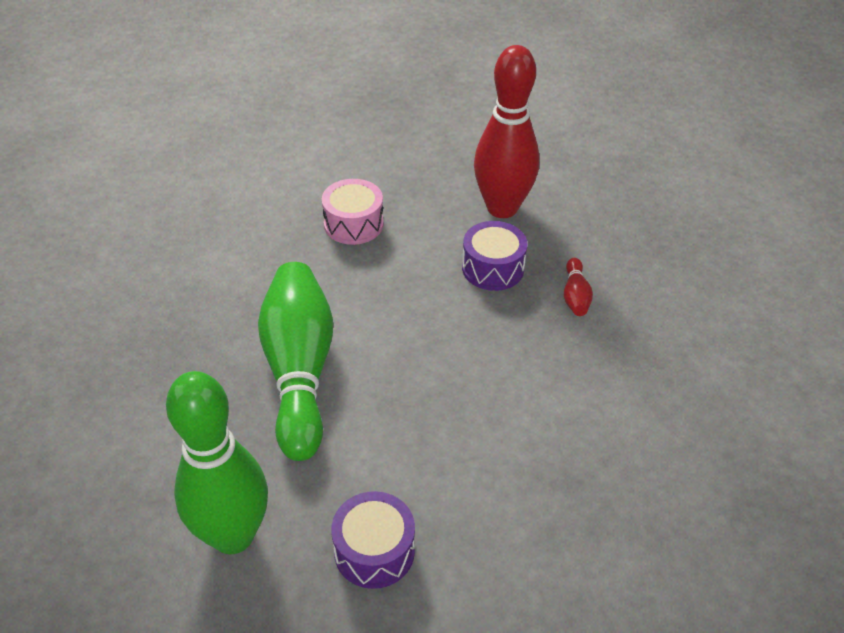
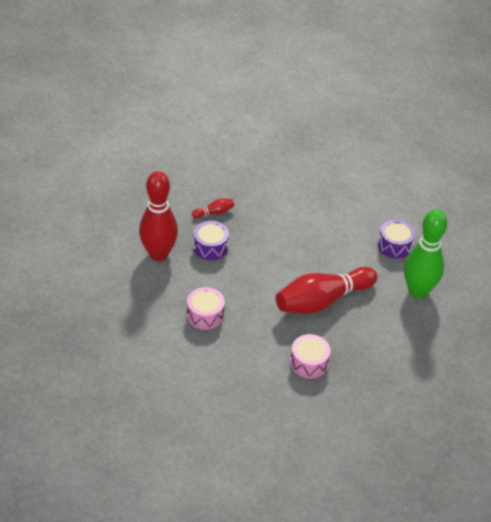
camera: 115 degrees left, 0 degrees up
(188, 308) = (309, 363): none -> pink drum
(299, 371) = (322, 301): green bowling pin -> red bowling pin

